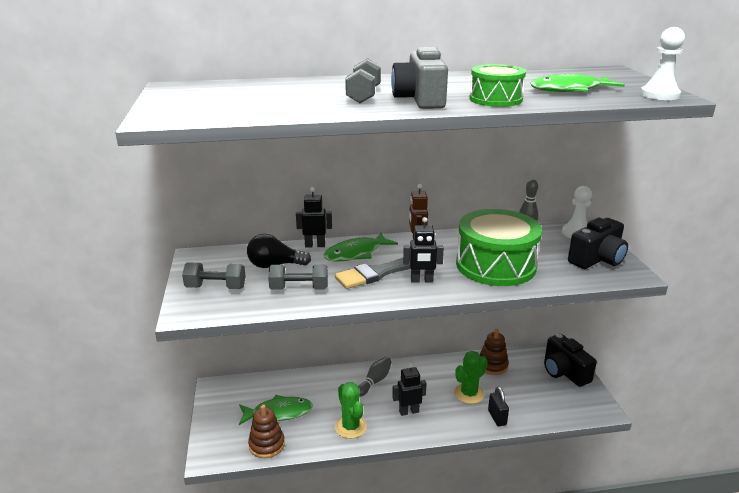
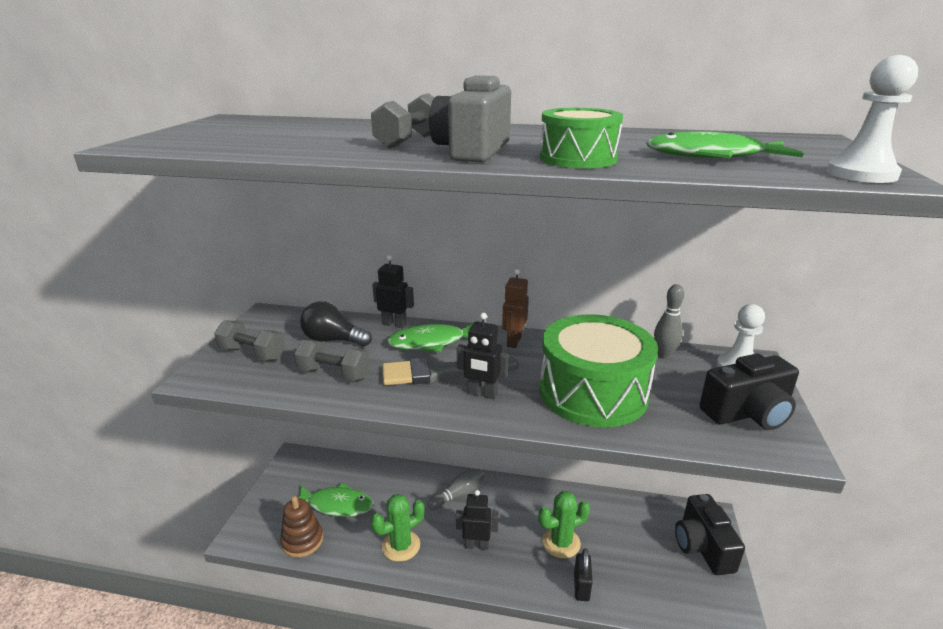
camera: 20 degrees right, 0 degrees up
(350, 427) = (401, 546): green cactus -> green cactus turned 60 degrees clockwise
(492, 365) = (609, 512): brown stacking toy -> none

